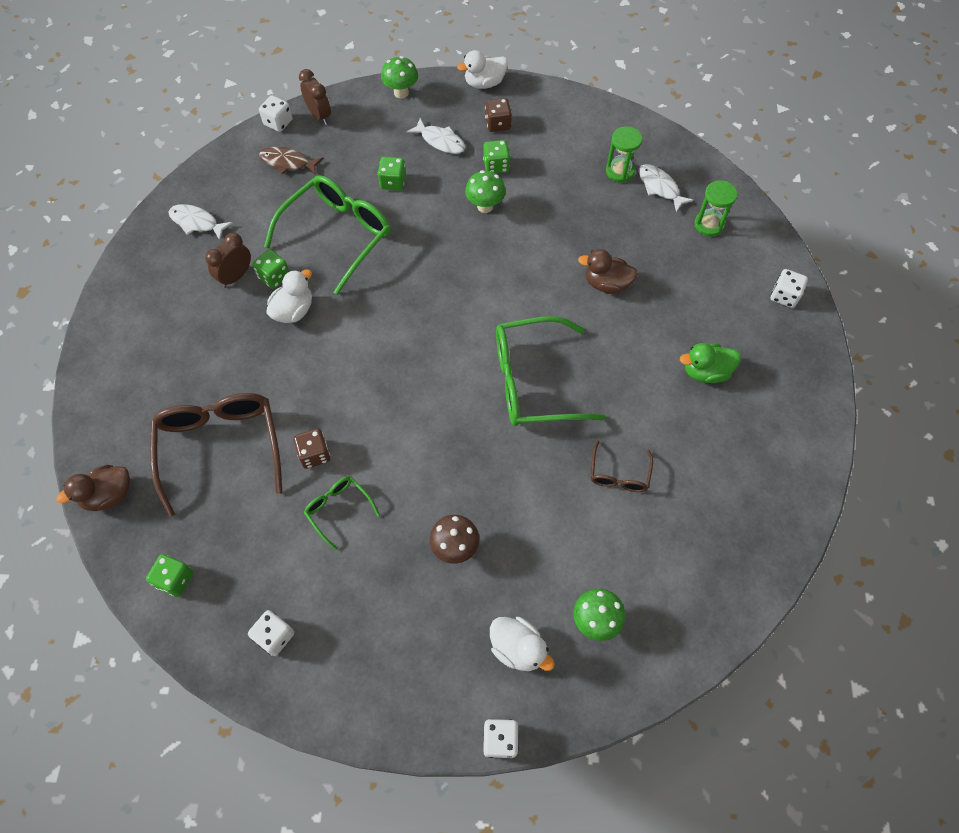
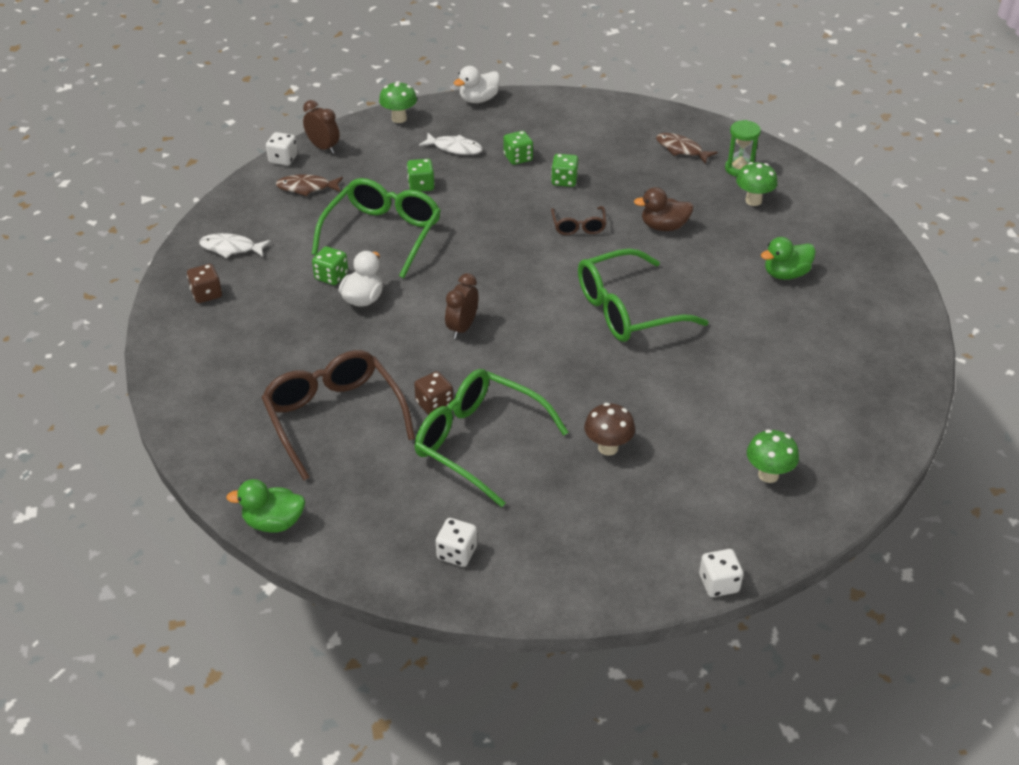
camera: 15 degrees left, 20 degrees down
(109, 495) = (230, 478): brown duck -> none
(128, 557) = (274, 523): none -> green duck
(175, 579) = (332, 530): green dice -> green dice (564, 180)
(236, 276) = (291, 283): brown clock -> brown clock (462, 328)
(338, 509) = (478, 442): green glasses -> green glasses, size x2.04
(485, 206) = (521, 189): green mushroom -> green mushroom (753, 201)
(497, 124) = (505, 127): brown dice -> brown dice (206, 294)
(518, 648) = (704, 511): white duck -> none
(619, 171) = (638, 144): green hourglass -> none
(619, 475) = (740, 363): brown glasses -> brown glasses (578, 226)
(660, 187) = (681, 149): white fish -> brown fish
(784, 296) = (831, 208): white dice -> none

